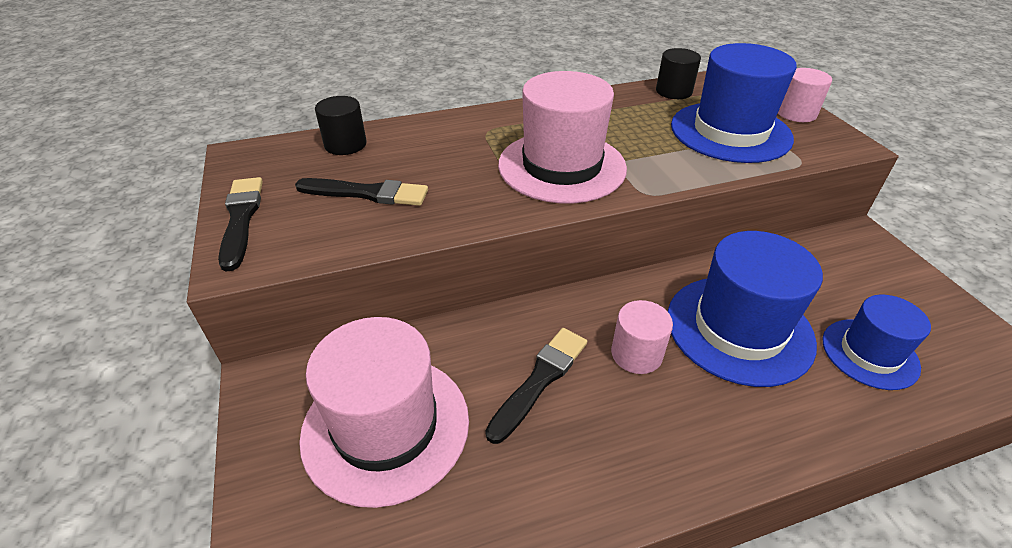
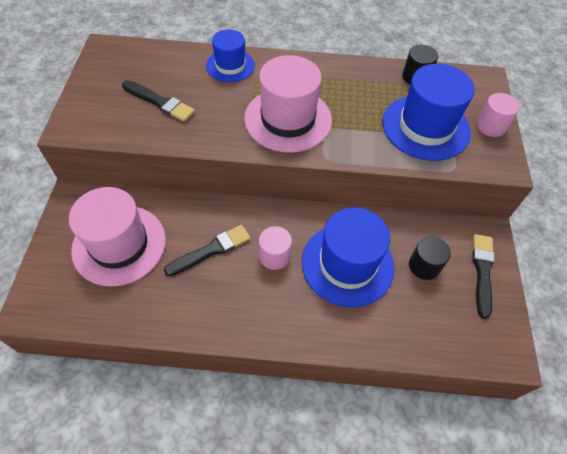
camera: 20 degrees right, 15 degrees up
(241, 219) = (84, 98): black brush -> black brush (482, 271)
(345, 144) = (167, 59): black cylinder -> black cylinder (424, 266)
(869, 353) = (415, 310): blue hat -> blue hat (230, 65)

